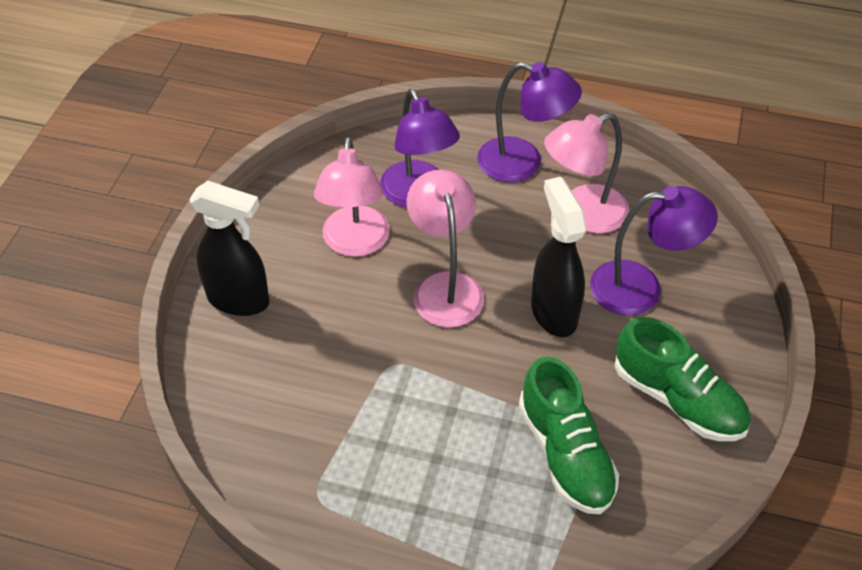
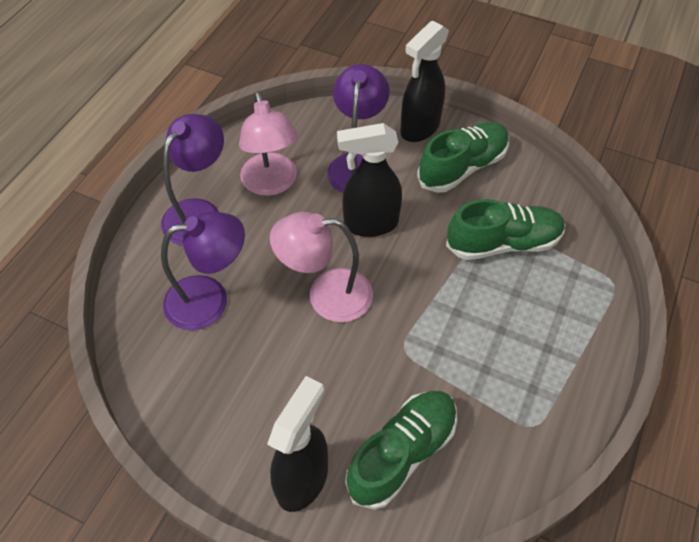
camera: 80 degrees left, 5 degrees up
(273, 376) = (402, 453): none -> green shoe
(355, 243) = (256, 362): pink lamp -> none
(728, 345) = (419, 128): none -> black spray bottle

